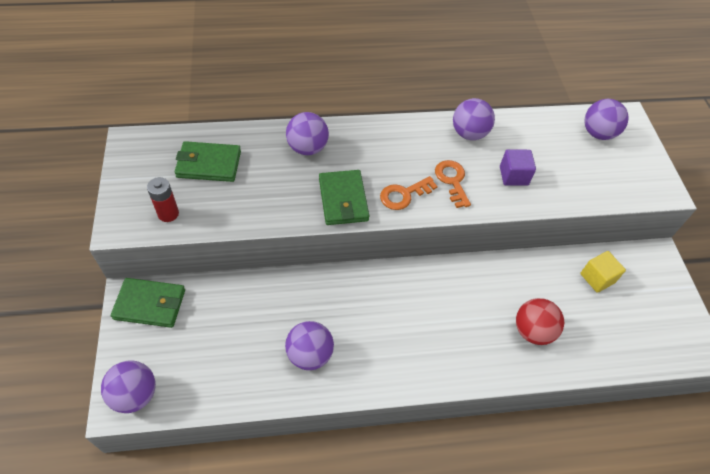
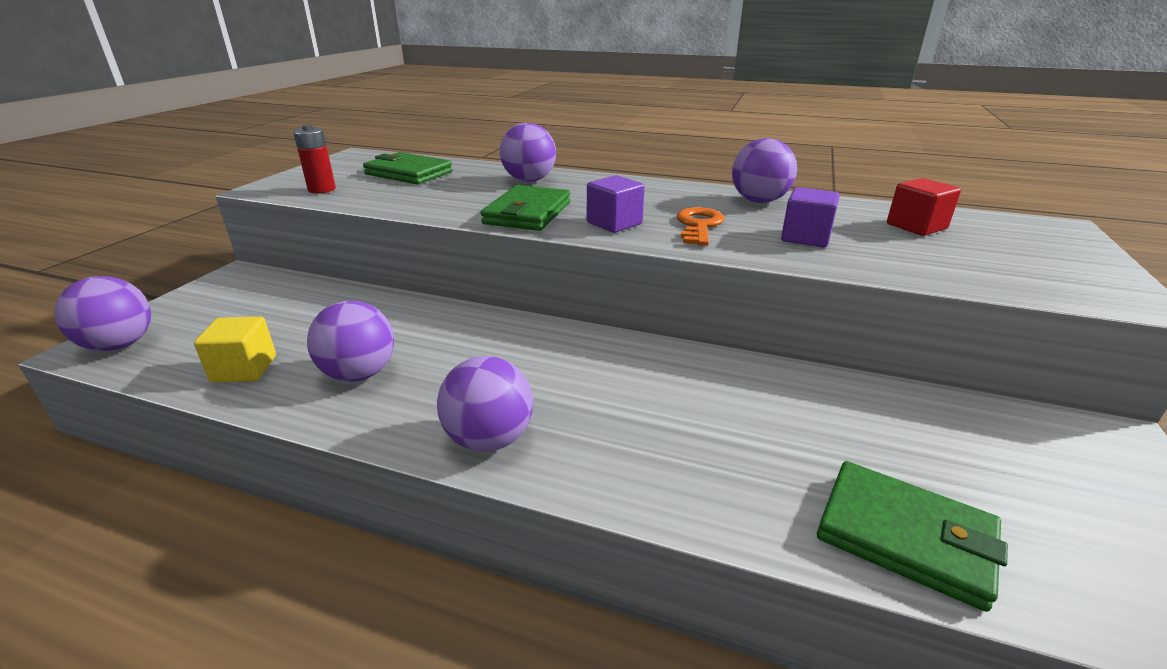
camera: 30 degrees right, 25 degrees down
(150, 304) = (245, 285): green wallet -> green wallet (905, 537)
(403, 195) = (614, 223): orange key -> purple cube
(532, 331) = (759, 460): red ball -> none
(562, 141) = (916, 226): none -> red cube
(597, 278) = (946, 430): yellow cube -> yellow cube (244, 369)
(598, 133) = (991, 230): purple ball -> purple ball (489, 439)

